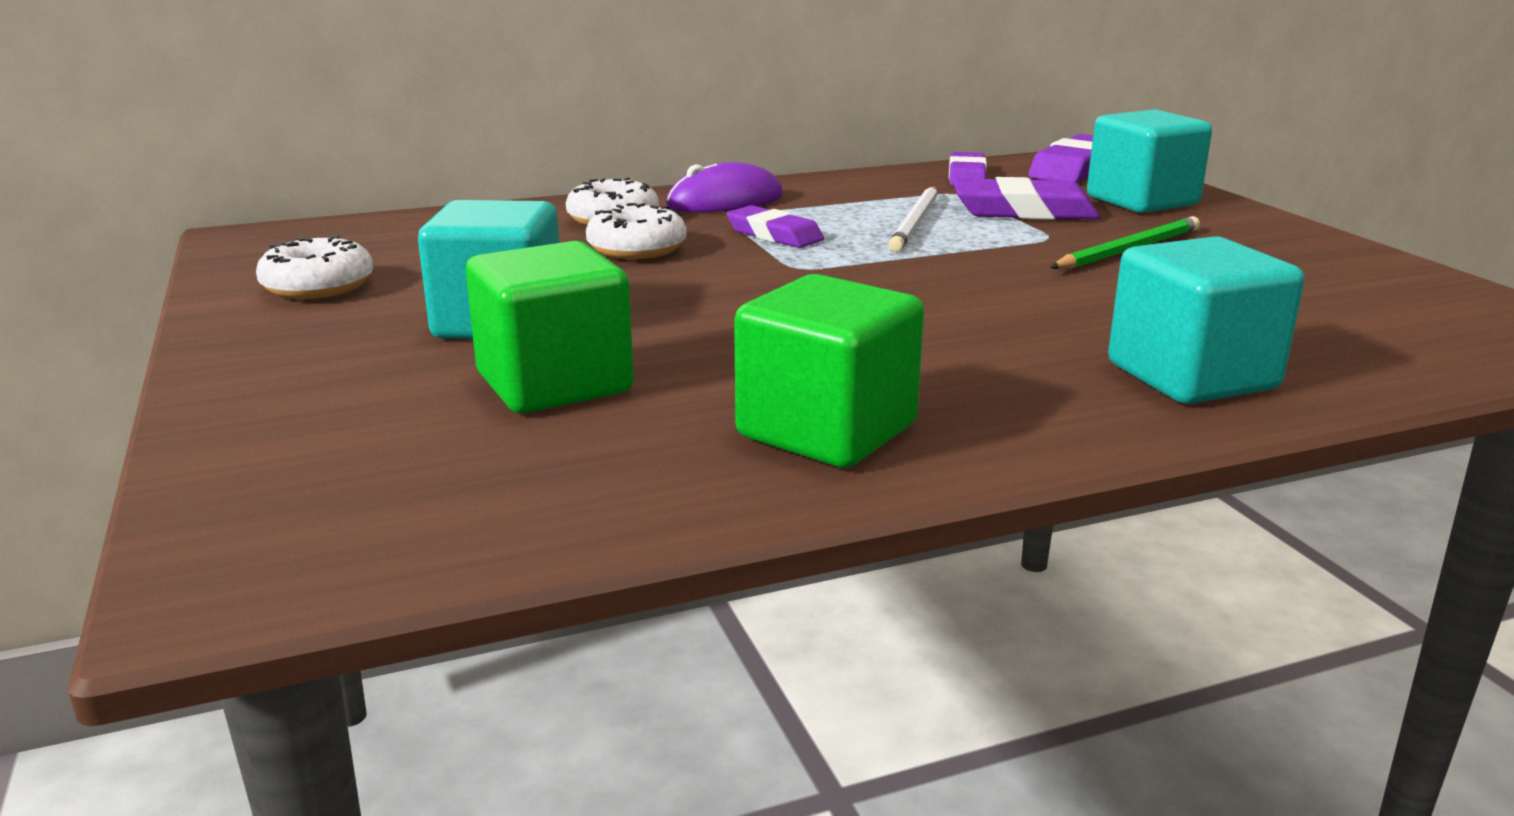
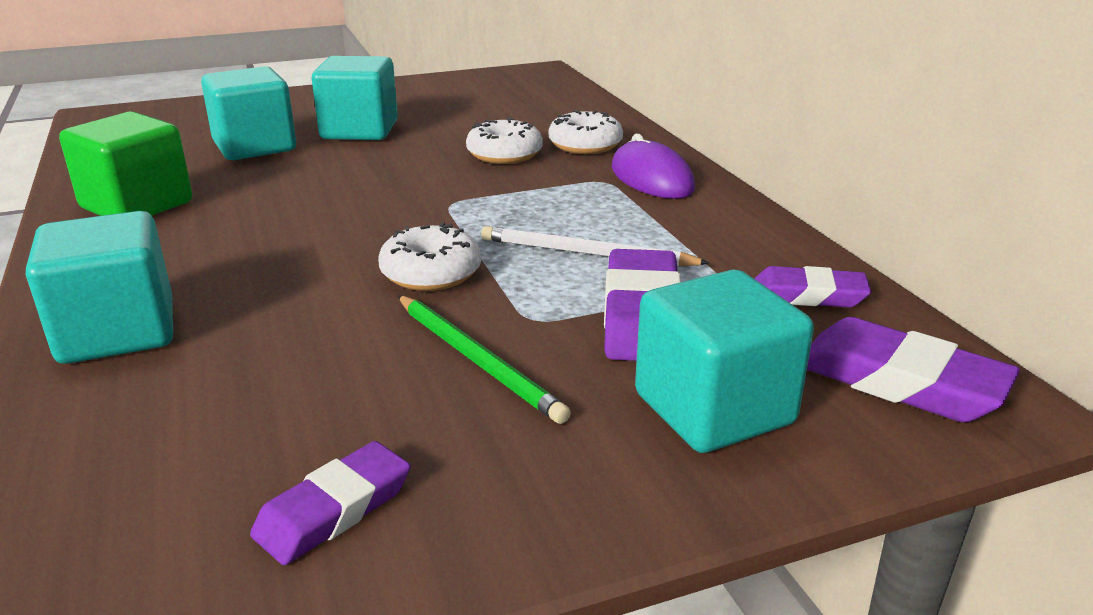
camera: 90 degrees right, 5 degrees up
(318, 286) = (438, 92): white donut -> white donut (431, 273)
(554, 384) = (255, 146): green cube -> turquoise cube
(774, 235) = (542, 195): purple eraser -> purple eraser (334, 510)

